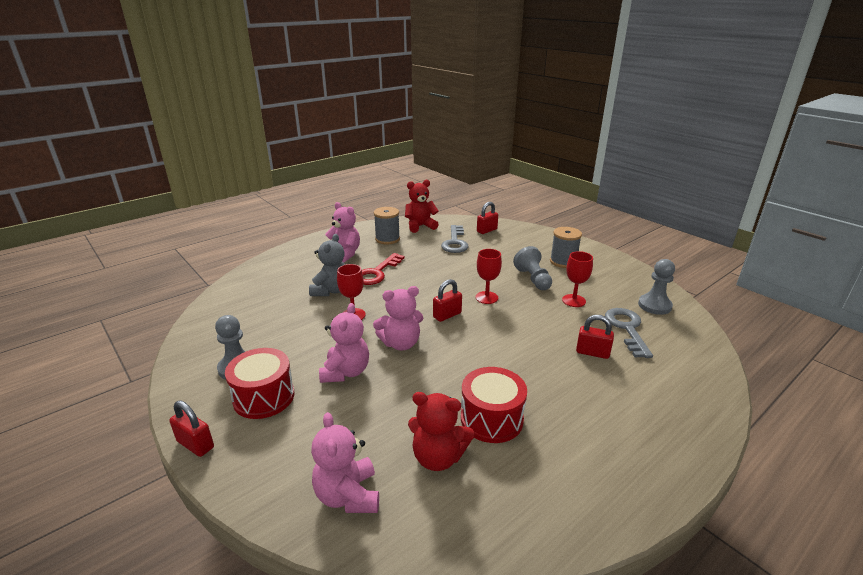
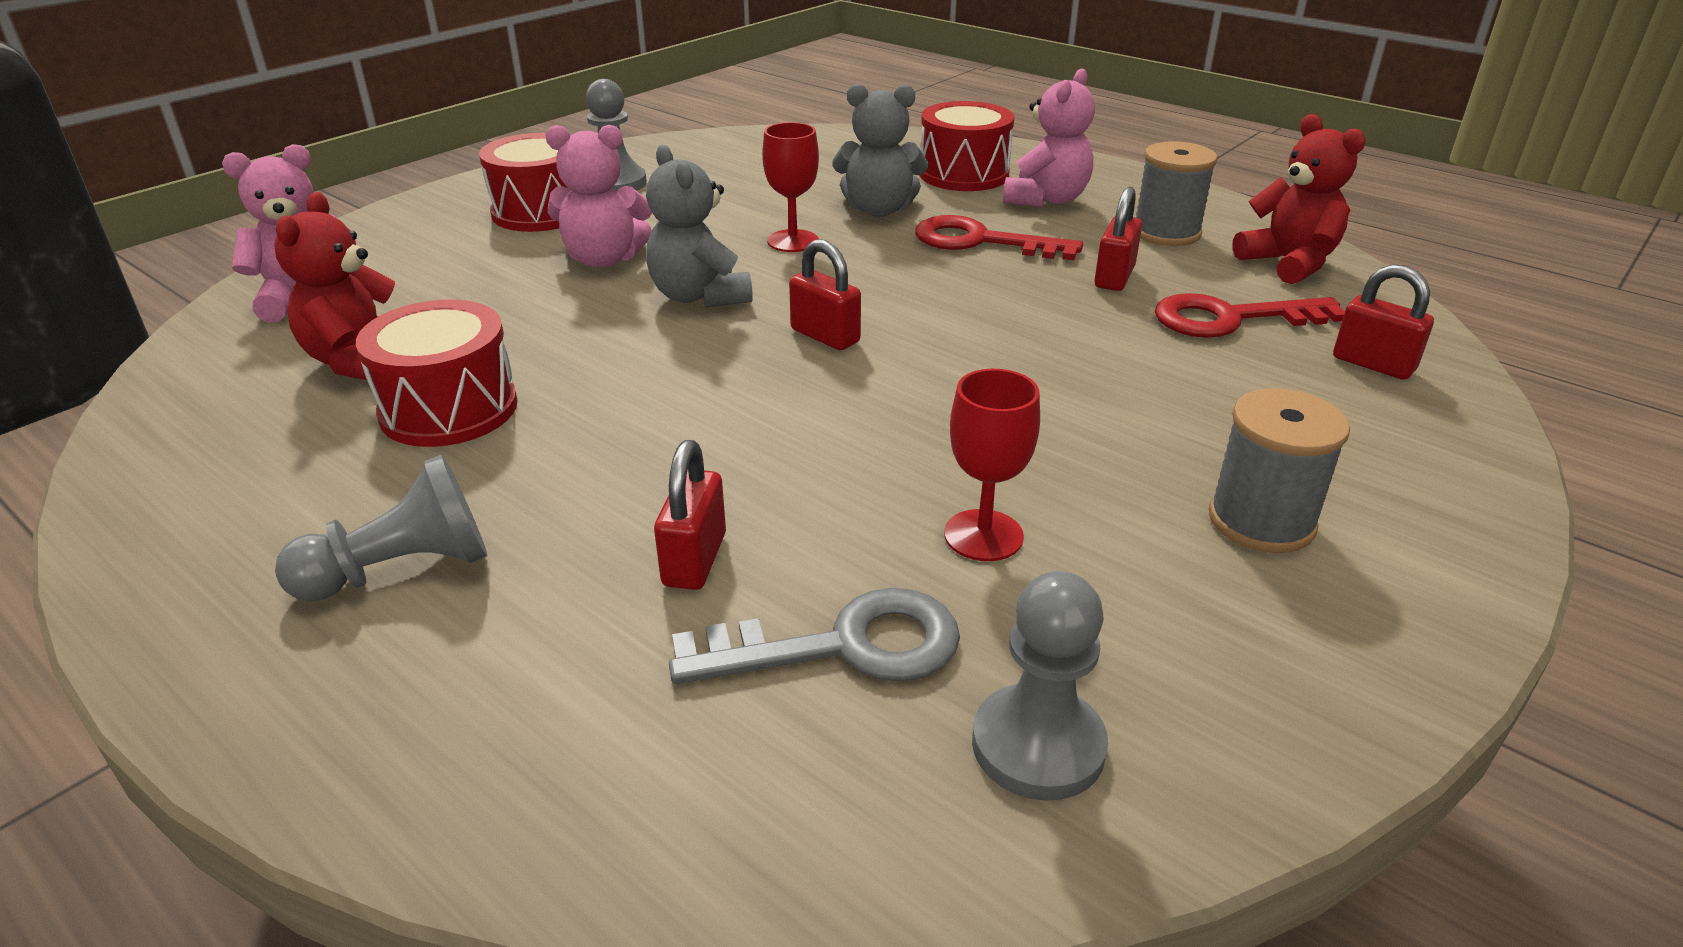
camera: 80 degrees right, 5 degrees up
(195, 444) = (446, 192): red padlock -> red padlock (1114, 277)
(304, 266) = (963, 174): none -> red drum
(401, 343) = (699, 296): pink teddy bear -> grey teddy bear
(455, 242) = (1230, 319): grey key -> red key
(486, 297) = (931, 383): red goblet -> none
(533, 279) = (1084, 456): grey pawn -> grey pawn (402, 570)

